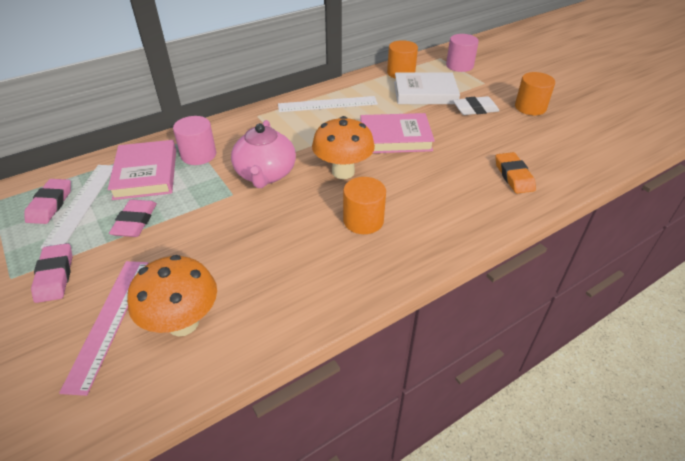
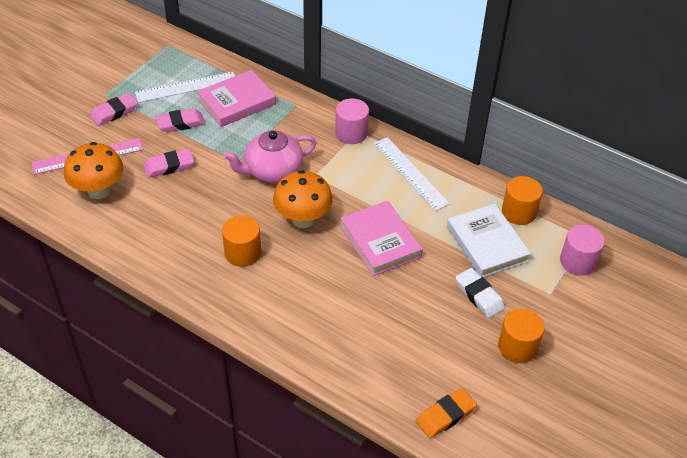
camera: 65 degrees right, 5 degrees up
(50, 204) = (178, 72): pink eraser -> pink eraser (169, 166)
(198, 155) = (277, 120): pink cylinder -> pink cylinder (351, 133)
(513, 176) = (364, 349): orange eraser -> orange eraser (445, 415)

